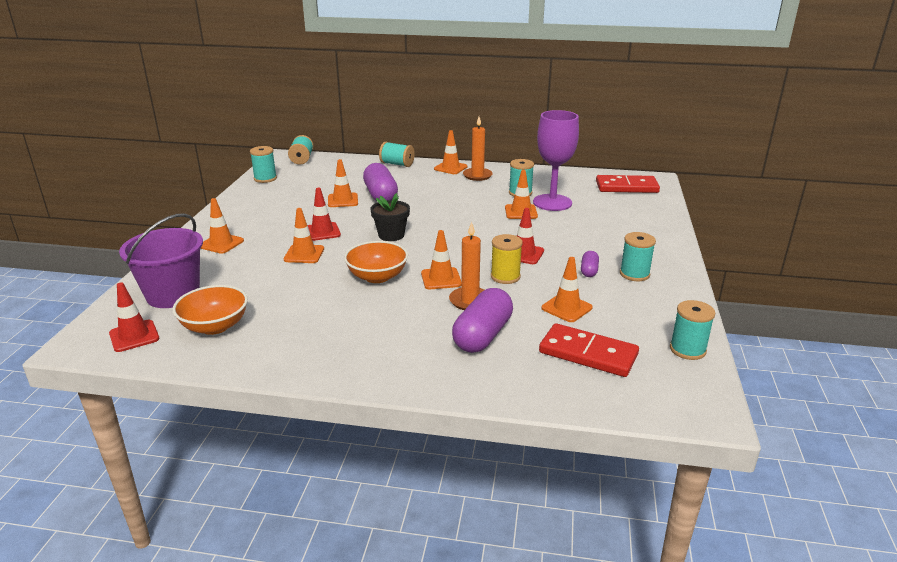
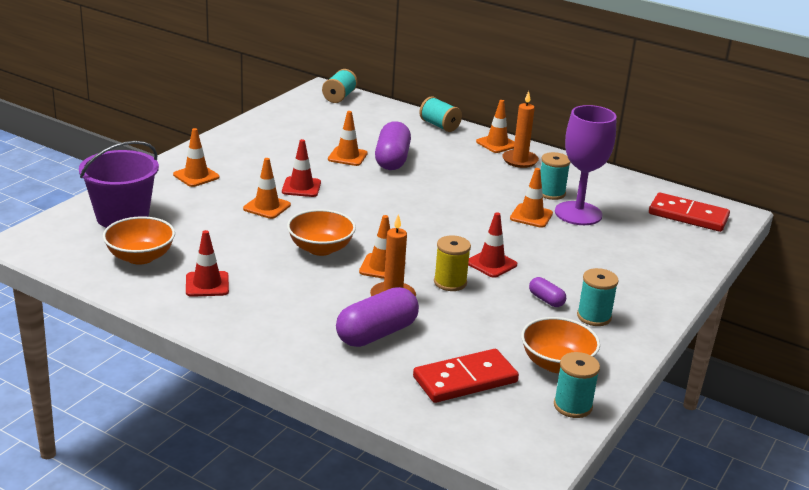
camera: 20 degrees right, 0 degrees up
(134, 336) = (68, 247): red traffic cone -> red traffic cone (207, 284)
(265, 179) = (285, 112): turquoise spool -> none
(391, 235) = (368, 208): black flower pot -> none
(566, 308) = (485, 331): orange traffic cone -> none
(588, 354) = (465, 380): red domino -> red domino turned 75 degrees counterclockwise
(589, 271) = (546, 300): purple capsule -> purple capsule turned 75 degrees counterclockwise
(643, 319) = (556, 364): none -> orange bowl

